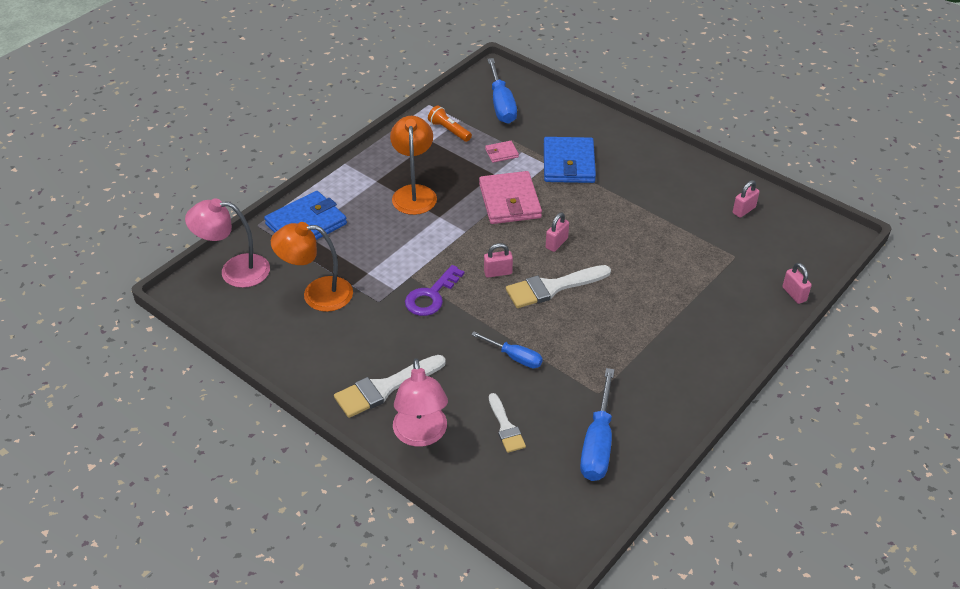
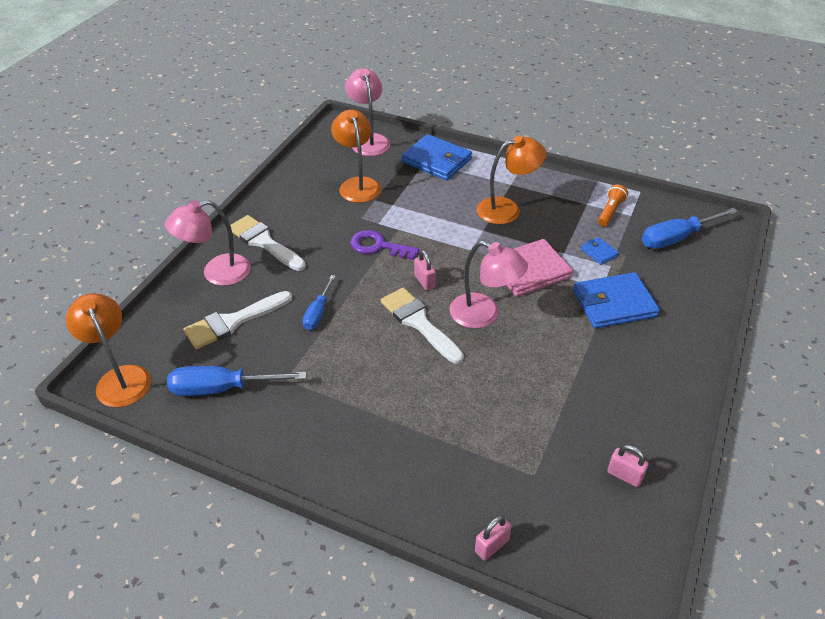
camera: 75 degrees right, 0 degrees up
(501, 153) = (599, 252): pink wallet -> blue wallet
(506, 427) = (233, 322): white brush -> white brush, size x1.64
(556, 243) = (484, 315): pink padlock -> pink lamp
(560, 530) = (120, 378): none -> orange lamp

